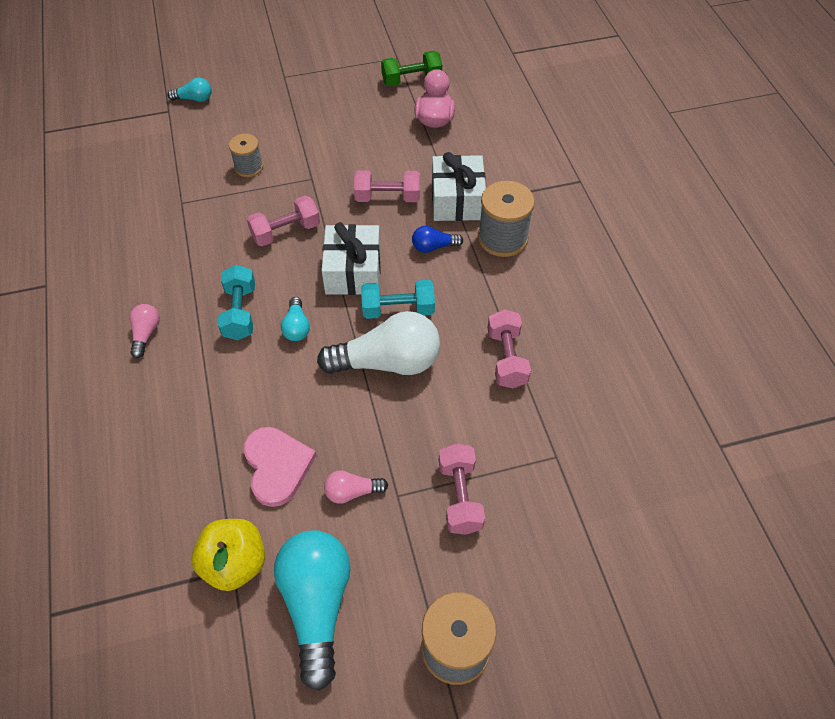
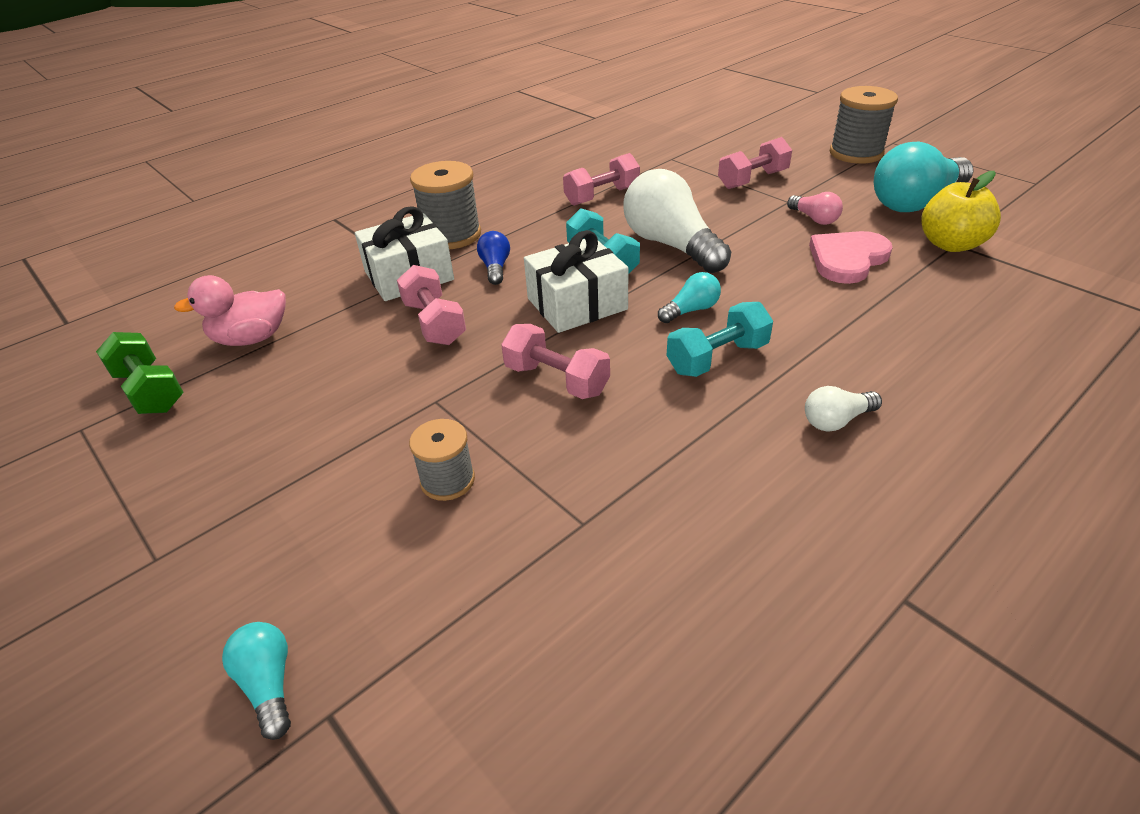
camera: 115 degrees left, 15 degrees down
(146, 334) = (836, 420): pink light bulb -> white light bulb
(433, 247) = (495, 268): blue light bulb -> blue light bulb turned 150 degrees counterclockwise

